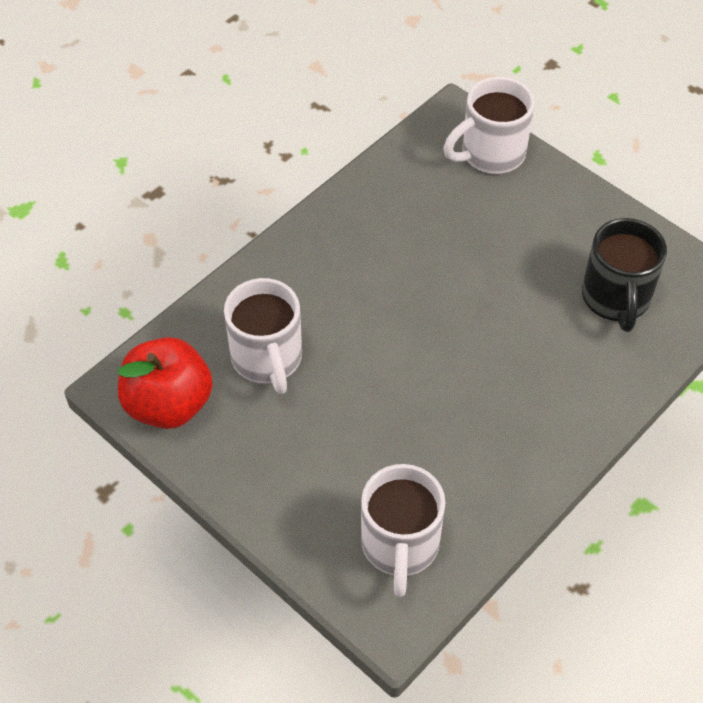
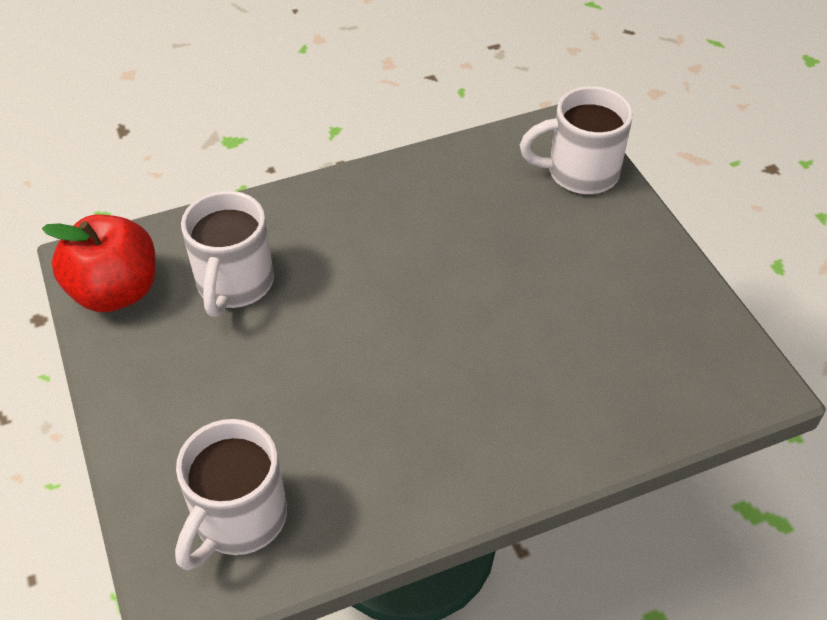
camera: 25 degrees right, 5 degrees down
(616, 299) = (631, 357): black mug -> none

